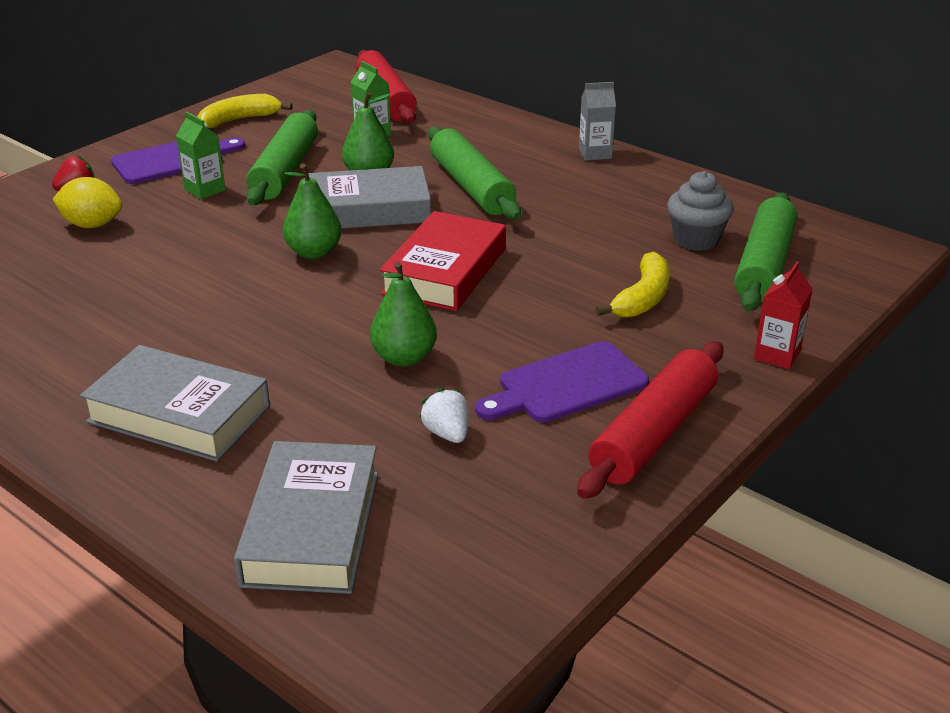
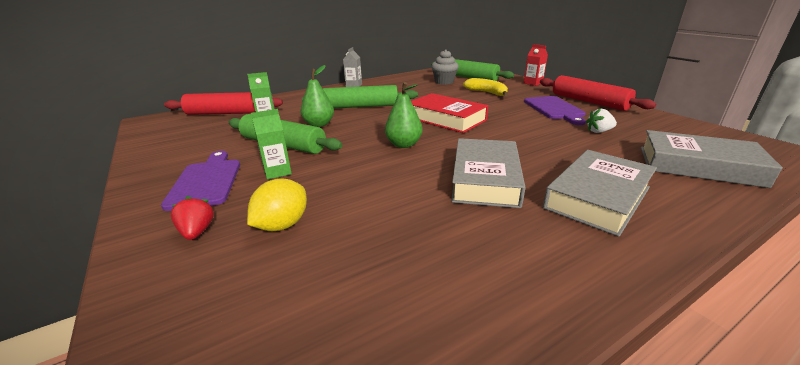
camera: 70 degrees left, 5 degrees down
(239, 120) = (177, 153): yellow banana -> none
(368, 209) = (362, 128): grey book -> grey book (485, 179)
(404, 358) = (530, 133): green pear -> none

